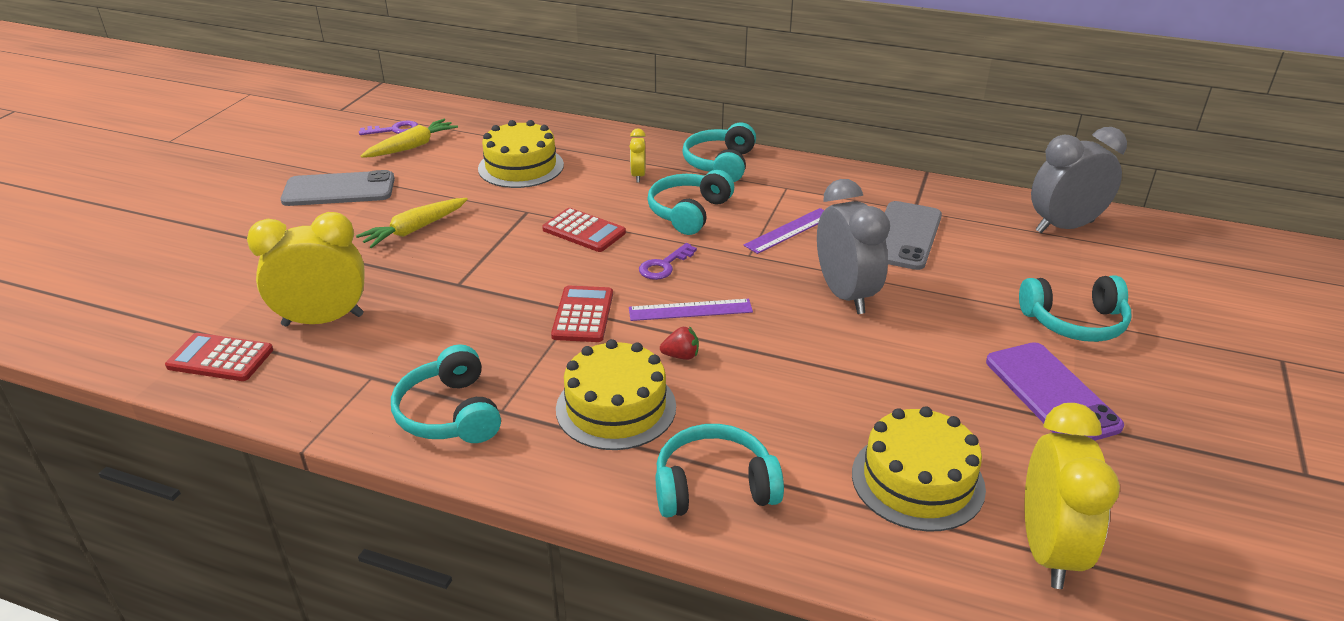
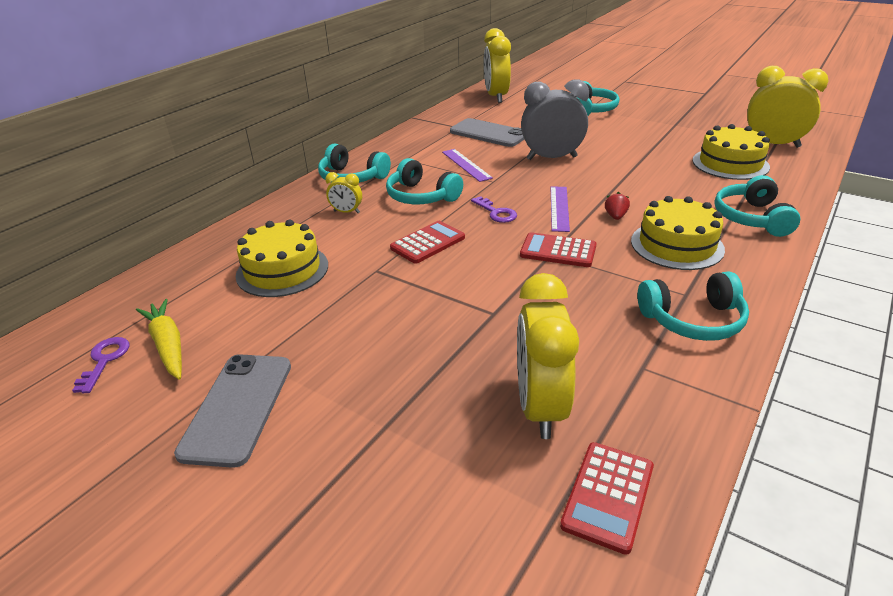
camera: 75 degrees left, 0 degrees up
(414, 230) = (375, 341): yellow carrot -> none
(1051, 393) = (652, 125): purple phone -> none
(1064, 227) = (496, 97): grey clock -> yellow clock

